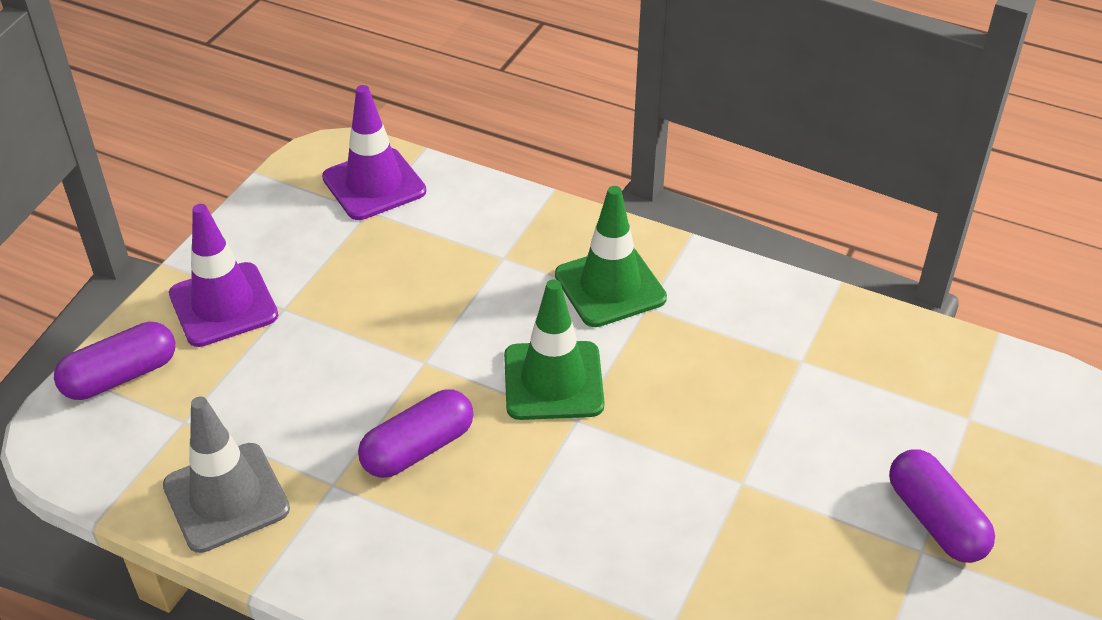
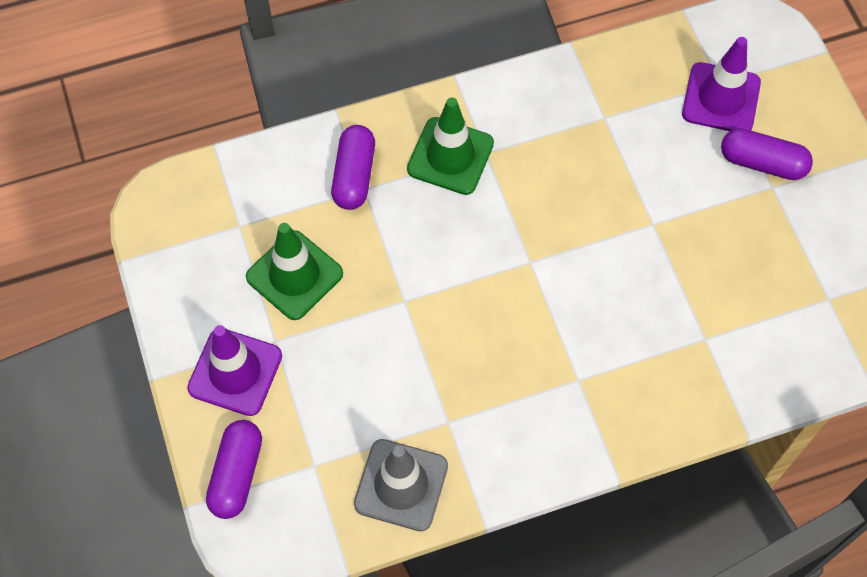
camera: 45 degrees left, 20 degrees up
(374, 184) = (217, 203): purple traffic cone -> purple traffic cone (721, 98)
(418, 448) = (467, 358): purple capsule -> purple capsule (354, 175)
(553, 381) = (490, 248): green traffic cone -> green traffic cone (294, 275)

